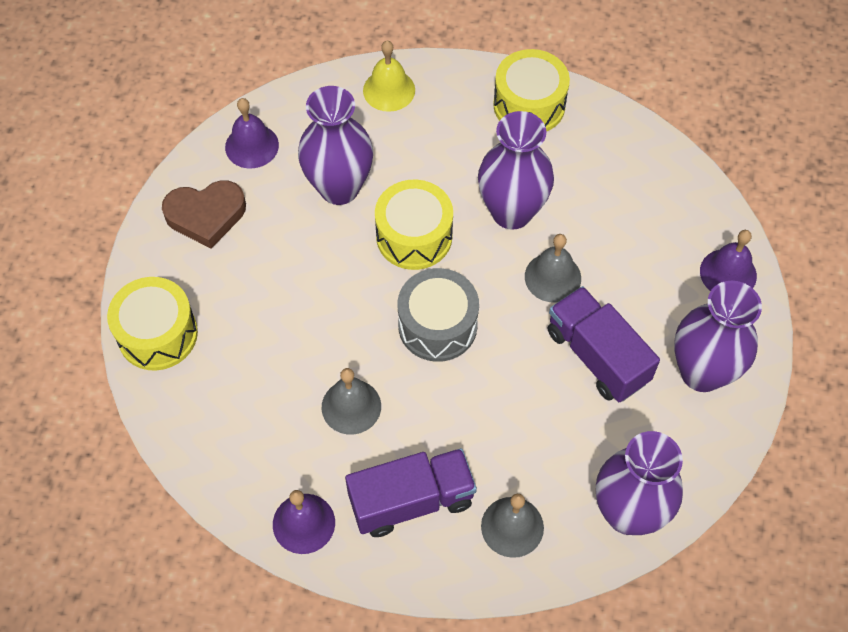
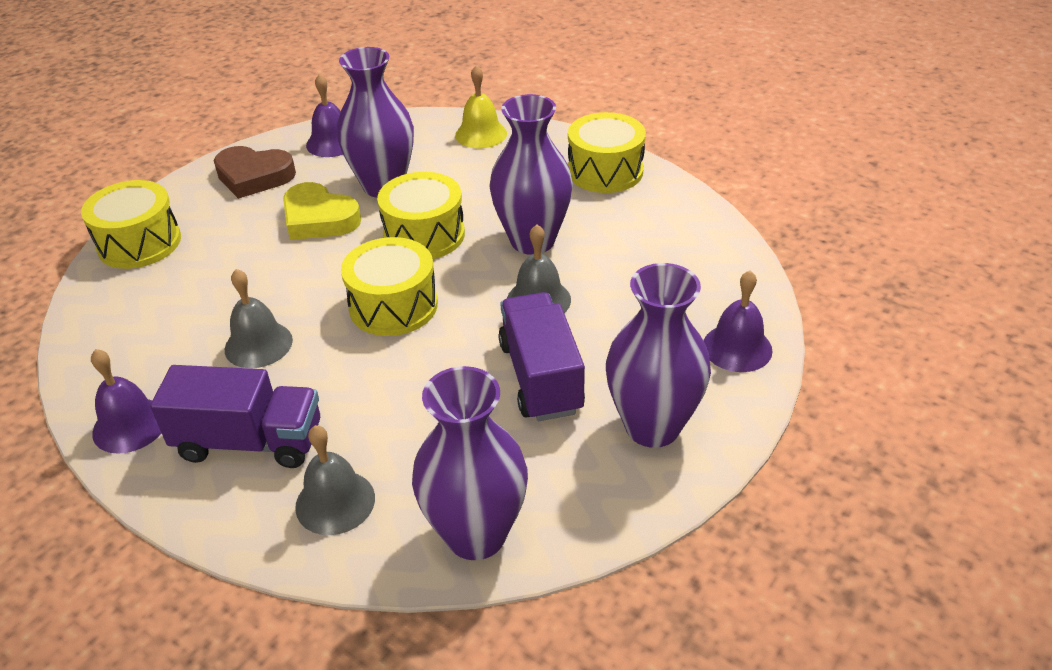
camera: 25 degrees right, 20 degrees down
(306, 248) = (319, 218): none -> yellow heart
(437, 325) = (393, 306): grey drum -> yellow drum

